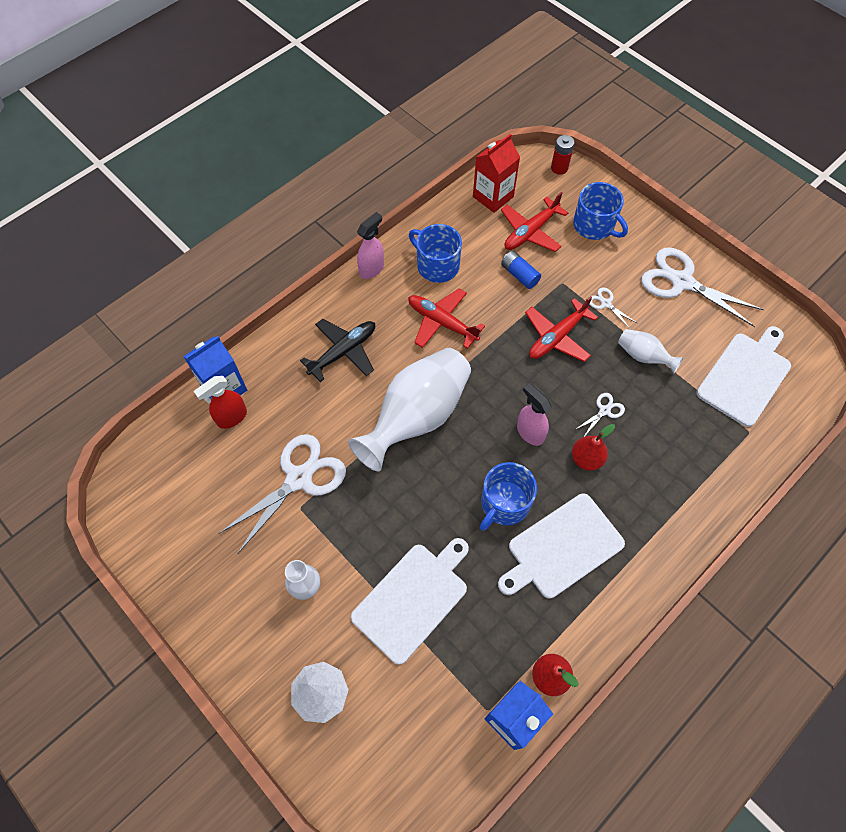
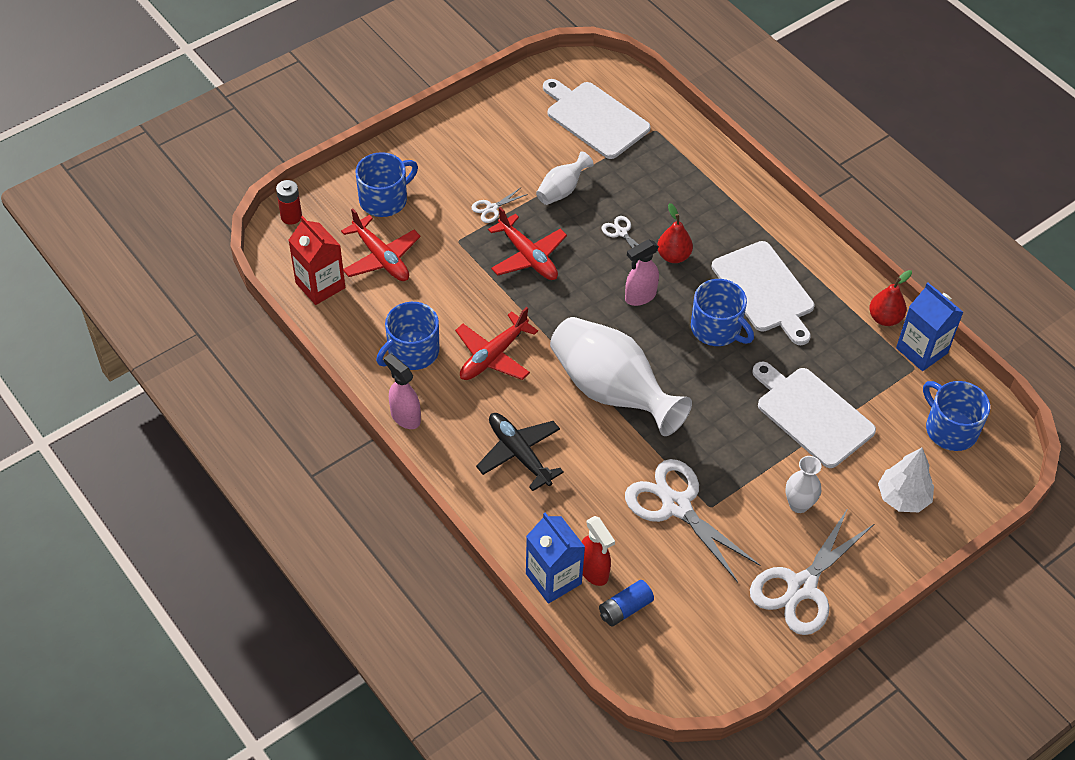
camera: 85 degrees left, 10 degrees down
(412, 749) = (950, 429): none -> blue mug
(519, 275) = (440, 276): blue battery -> blue battery (625, 609)
(681, 282) = (475, 142): white scissors -> white scissors (802, 587)

